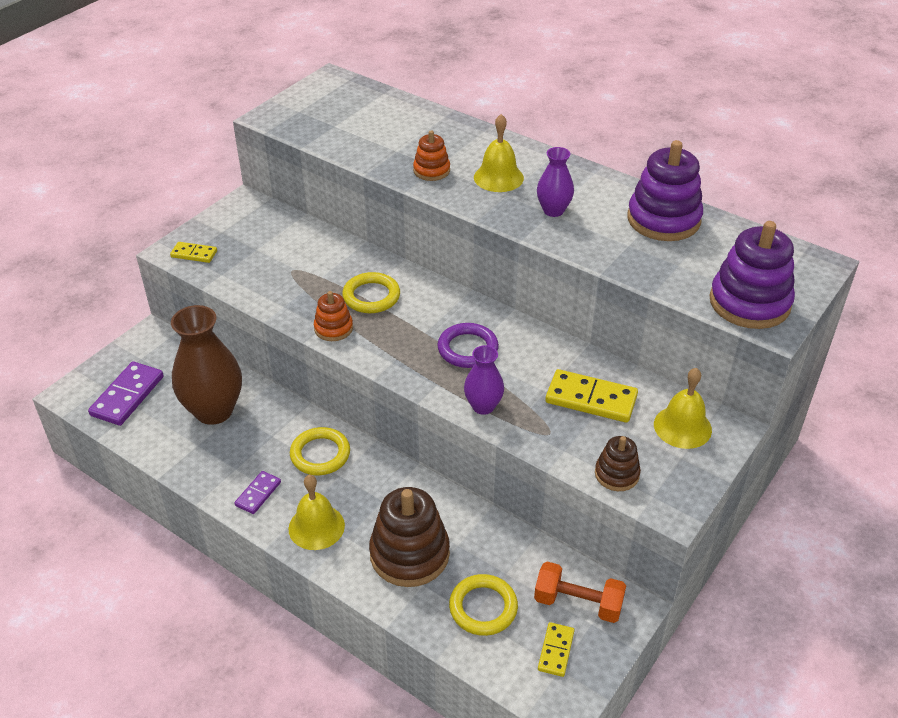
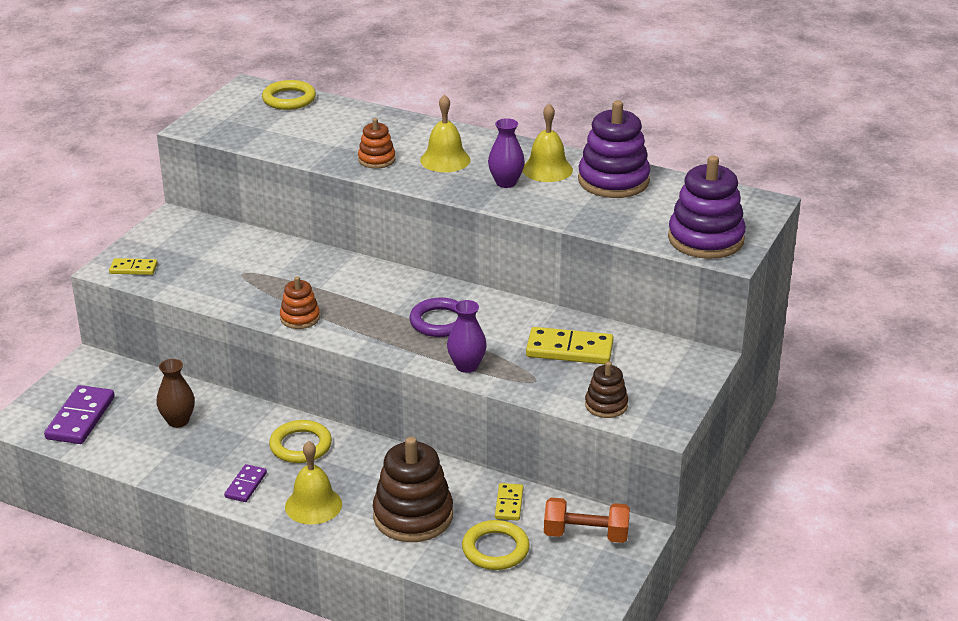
camera: 10 degrees left, 10 degrees down
(214, 411) = (178, 421): brown vase -> brown vase, size x0.53
(371, 296) = (331, 288): yellow ring -> yellow ring (289, 99)
(555, 650) = (572, 573): yellow domino -> yellow domino (509, 504)
(682, 427) = (660, 362): yellow bell -> yellow bell (547, 169)

